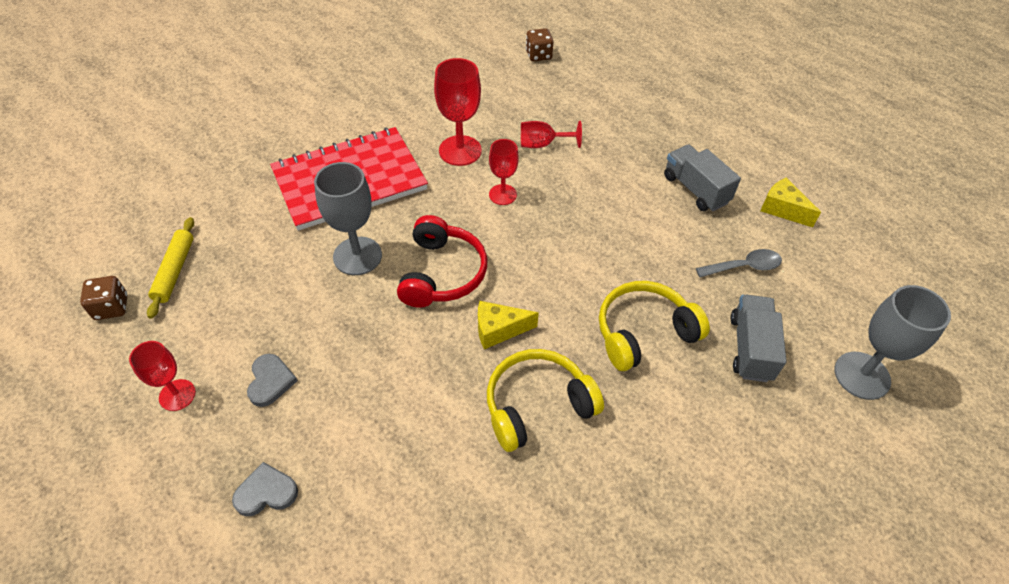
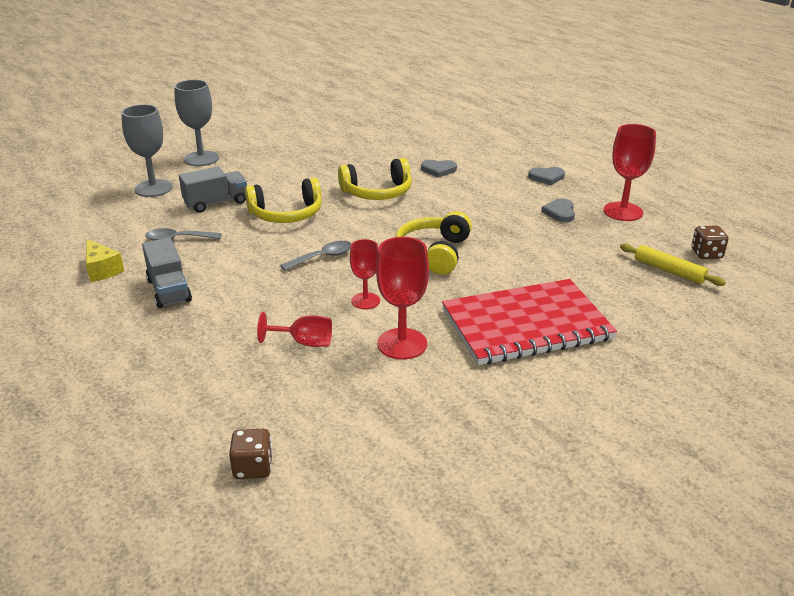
camera: 170 degrees left, 20 degrees down
(175, 271) = (669, 271): yellow rolling pin -> yellow rolling pin turned 60 degrees counterclockwise
(177, 395) = (623, 211): red goblet -> red goblet, size x1.61
(357, 256) = (508, 268): grey goblet -> grey goblet (201, 159)
(442, 273) = (434, 253): red headphones -> yellow headphones
(451, 495) = (438, 170): none -> grey heart
(499, 330) = (394, 222): yellow cheese -> none
(566, 252) = (322, 257): none -> grey spoon
(750, 348) = (216, 203): grey truck -> grey truck turned 135 degrees counterclockwise

